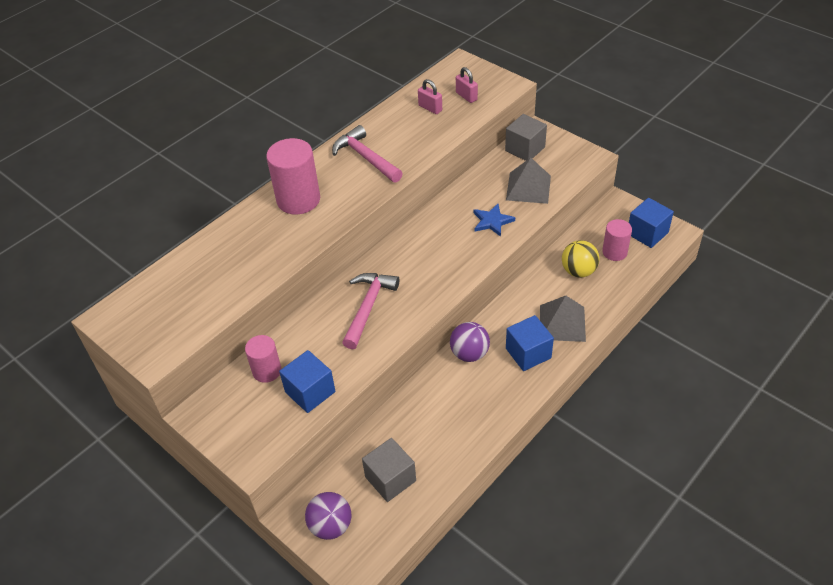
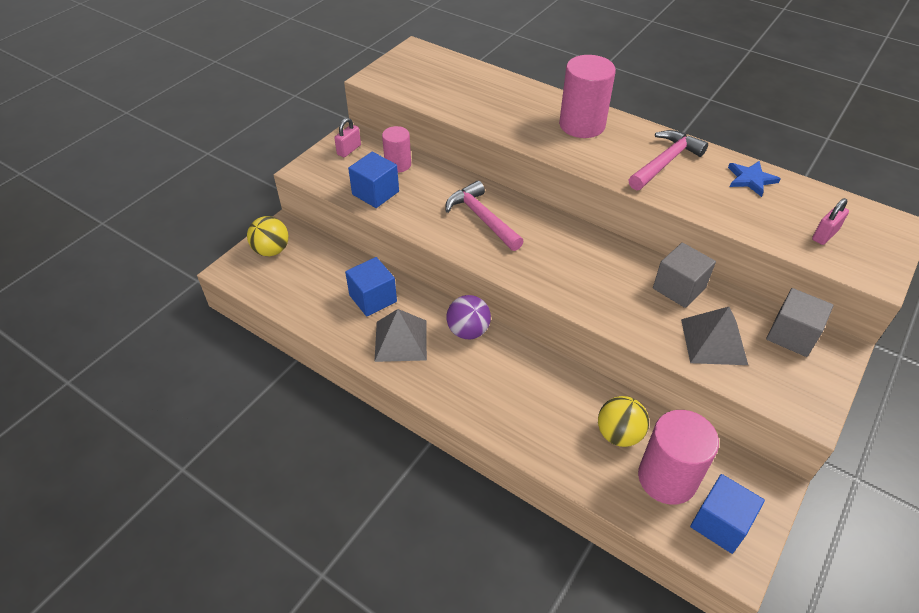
camera: 80 degrees right, 0 degrees up
(331, 526) = (271, 250): purple ball -> yellow ball
(368, 307) = (482, 218): pink hammer -> pink hammer turned 135 degrees counterclockwise
(390, 479) = (315, 283): grey cube -> grey cube (679, 288)
(430, 108) = (781, 204): pink padlock -> pink padlock (349, 150)
(492, 221) = (637, 308): blue star -> blue star (750, 179)
(528, 353) = (475, 384): blue cube -> blue cube (373, 298)
(562, 323) = (527, 417): grey pyramid -> grey pyramid (401, 340)
(614, 252) = (667, 478): pink cylinder -> pink cylinder, size x1.67

